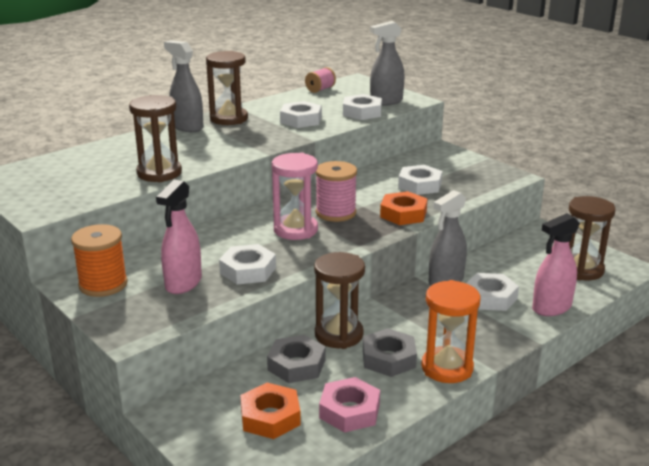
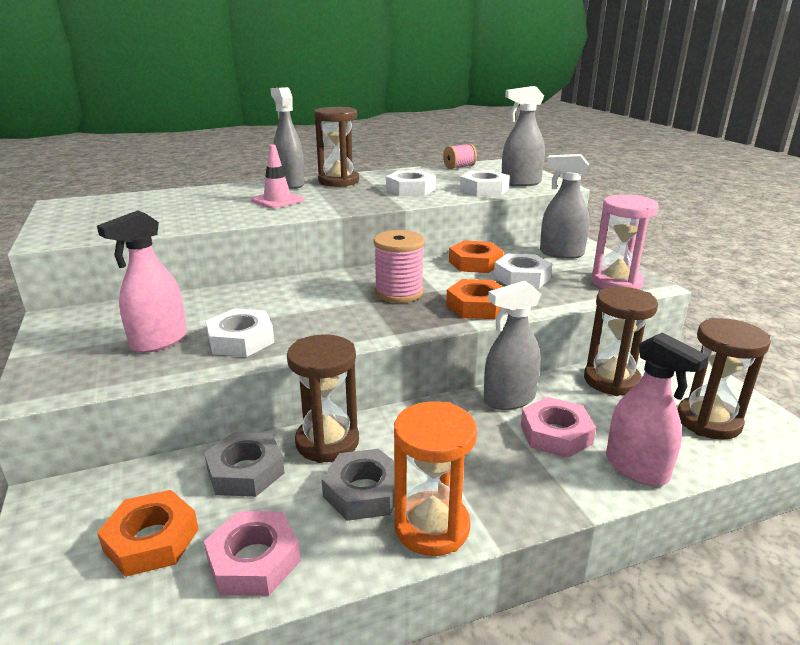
camera: 20 degrees right, 0 degrees up
(103, 284) = (82, 327): orange spool -> none
(159, 173) = (209, 219): brown hourglass -> brown hourglass (611, 380)
(196, 146) = (277, 200): none -> pink traffic cone
(295, 230) = (337, 304): pink hourglass -> pink hourglass (616, 282)
(375, 178) = (475, 263): none -> orange nut
(435, 159) = (561, 253): none -> grey spray bottle
(490, 297) = (555, 434): white nut -> pink nut
(551, 308) = (637, 468): pink spray bottle -> pink spray bottle turned 120 degrees counterclockwise

